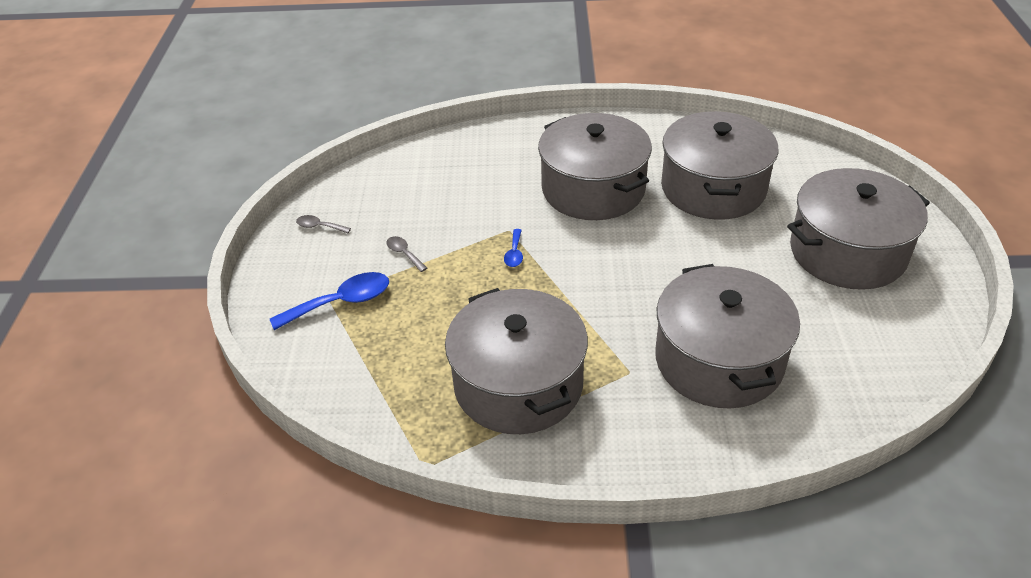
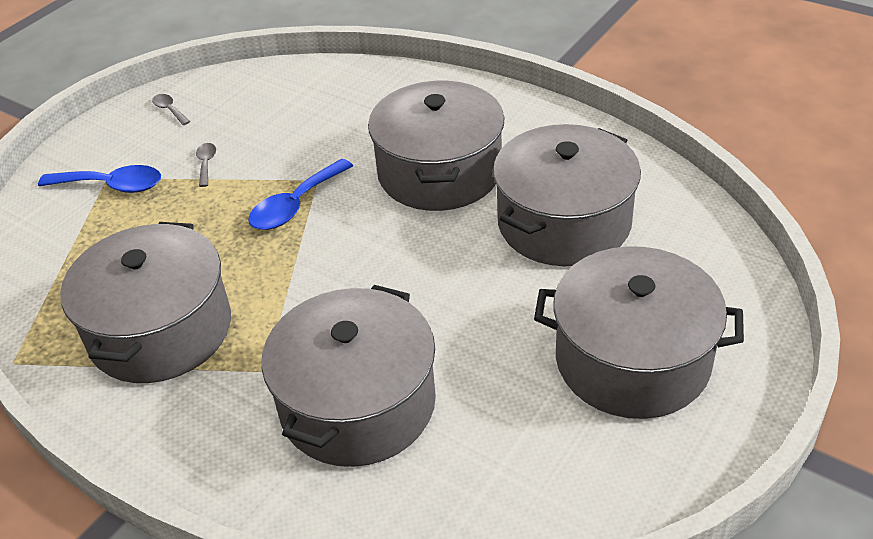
camera: 35 degrees right, 0 degrees up
(514, 253) = (295, 205): blue spoon -> blue spoon, size x1.95

